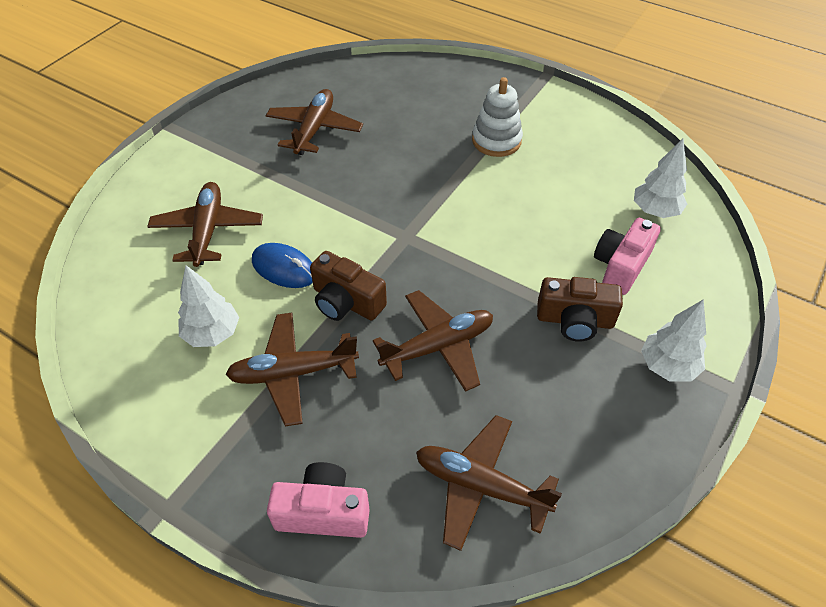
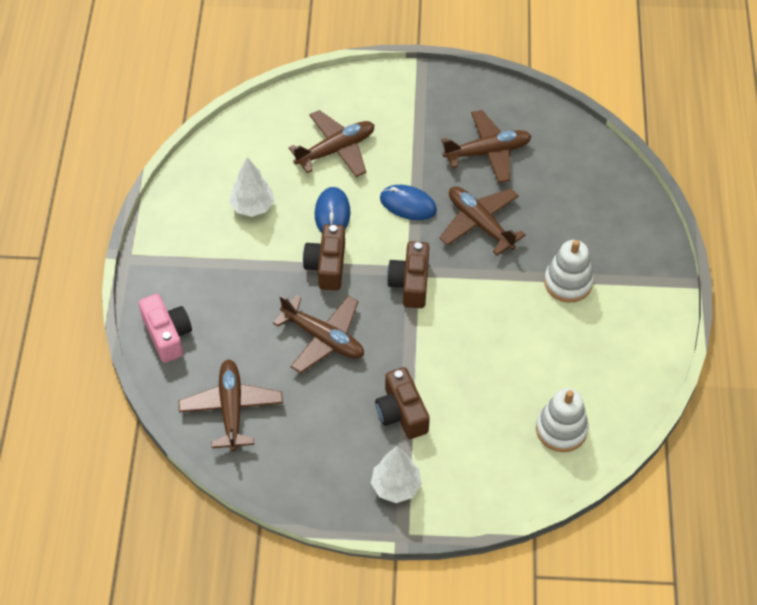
camera: 60 degrees right, 5 degrees up
(293, 373) = (250, 267): brown plane -> brown plane (480, 223)
(324, 206) = (408, 204): none -> blue mouse
(419, 244) = (410, 283): none -> brown camera
(621, 266) = (478, 425): pink camera -> none
(655, 211) = (561, 429): white tree -> white stacking toy

